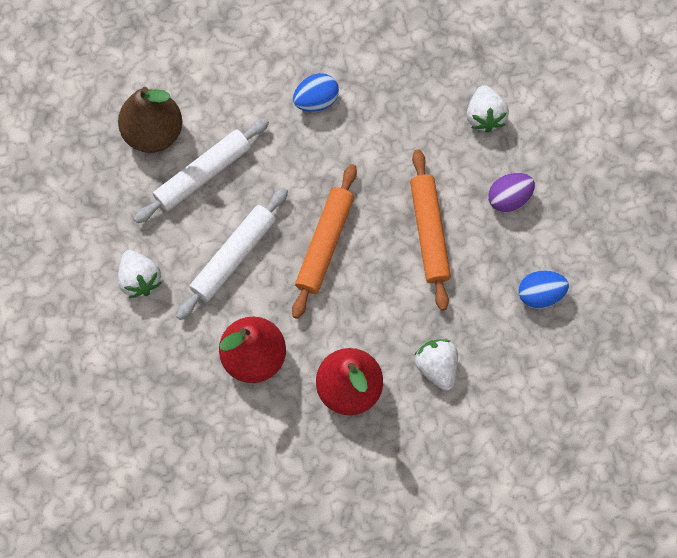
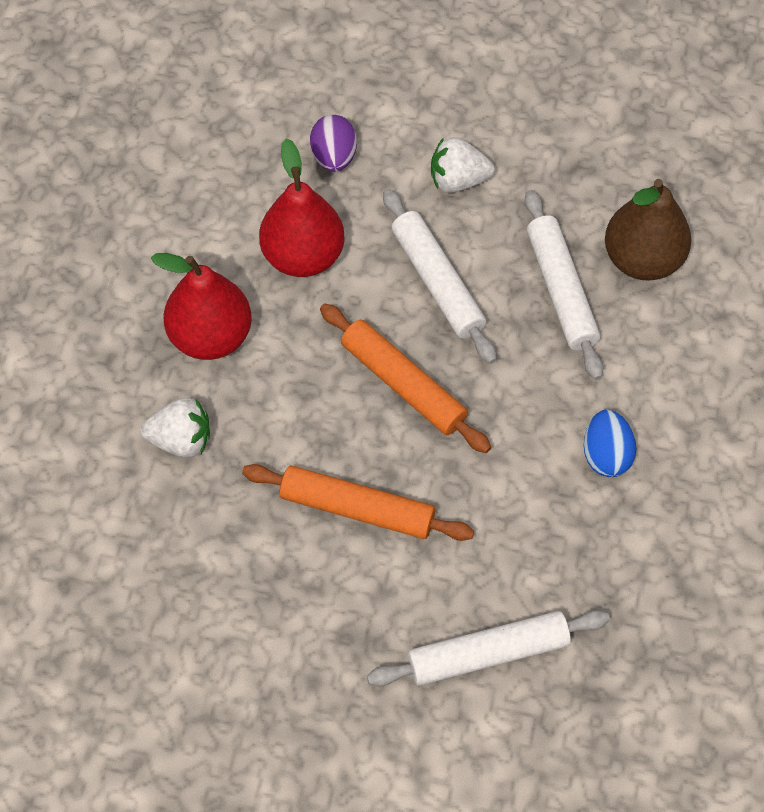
camera: 115 degrees right, 10 degrees down
(484, 116) = (488, 654): white strawberry -> white rolling pin
(509, 198) = (354, 628): purple egg -> purple egg (334, 157)
(540, 294) = (205, 603): blue egg -> none

